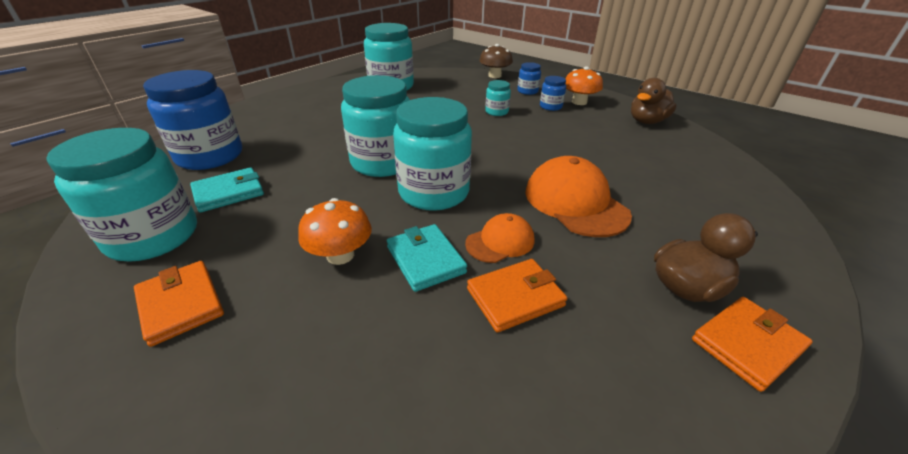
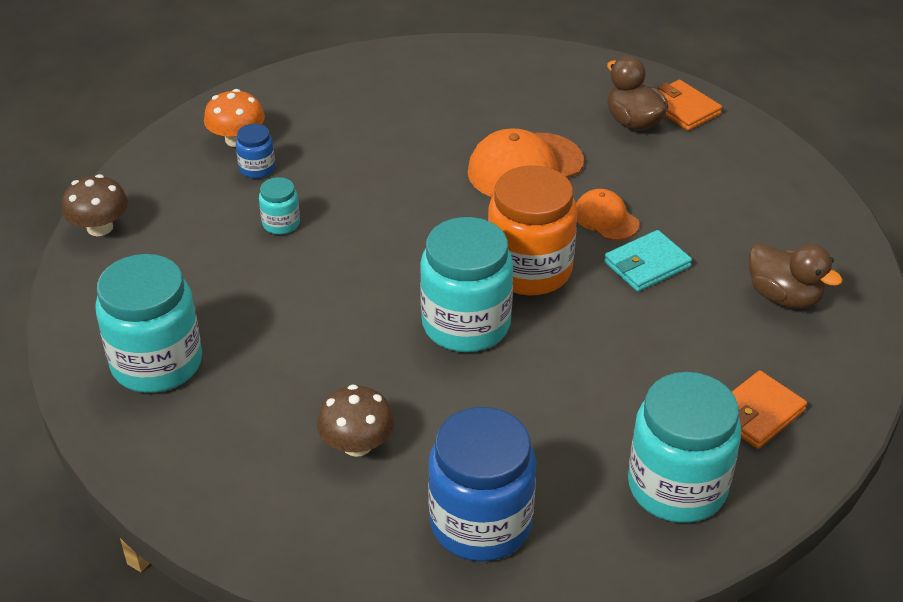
camera: 95 degrees left, 5 degrees up
(229, 193) = (573, 456): turquoise wallet -> none
(301, 126) = (357, 444): none -> brown mushroom
(340, 255) = (658, 323): orange mushroom -> none
(434, 192) = (529, 270): turquoise jar -> orange jar
(515, 297) = (675, 210): orange wallet -> none
(527, 91) = (187, 189): blue jar -> none
(647, 121) = (308, 89): brown duck -> brown duck (784, 297)

